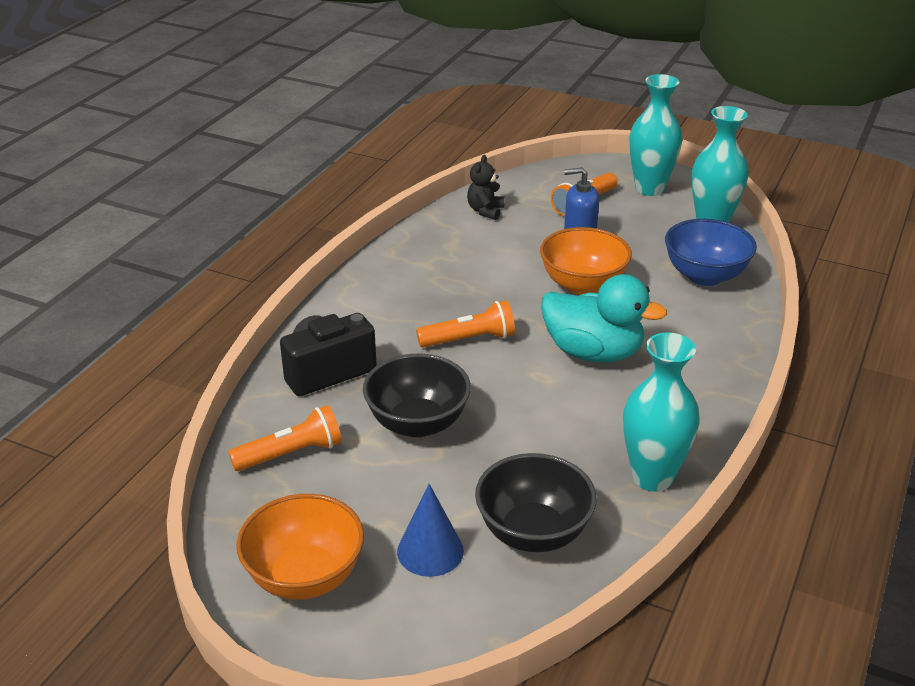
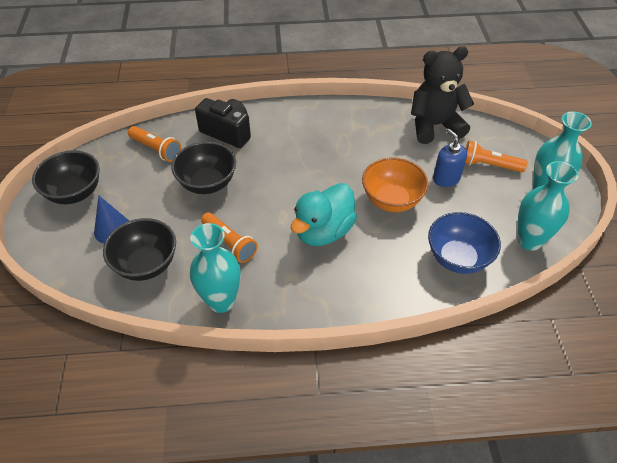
camera: 60 degrees right, 15 degrees up
(305, 577) = (75, 193): orange bowl -> black bowl
(469, 339) = (295, 173): orange flashlight -> orange flashlight (229, 243)
(485, 211) = (434, 125): black teddy bear -> black teddy bear, size x2.11
(593, 352) = (323, 231): turquoise duck -> turquoise duck turned 45 degrees clockwise

